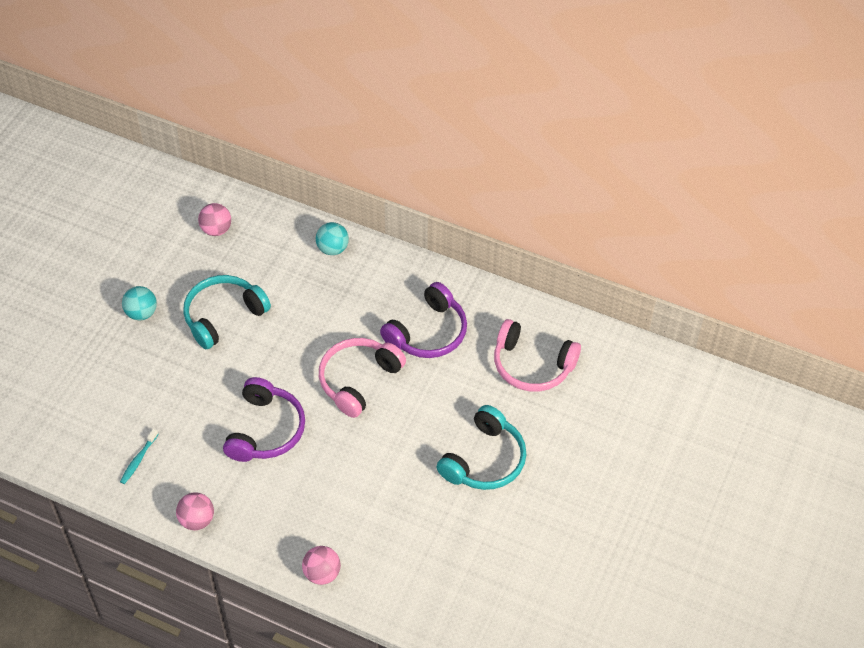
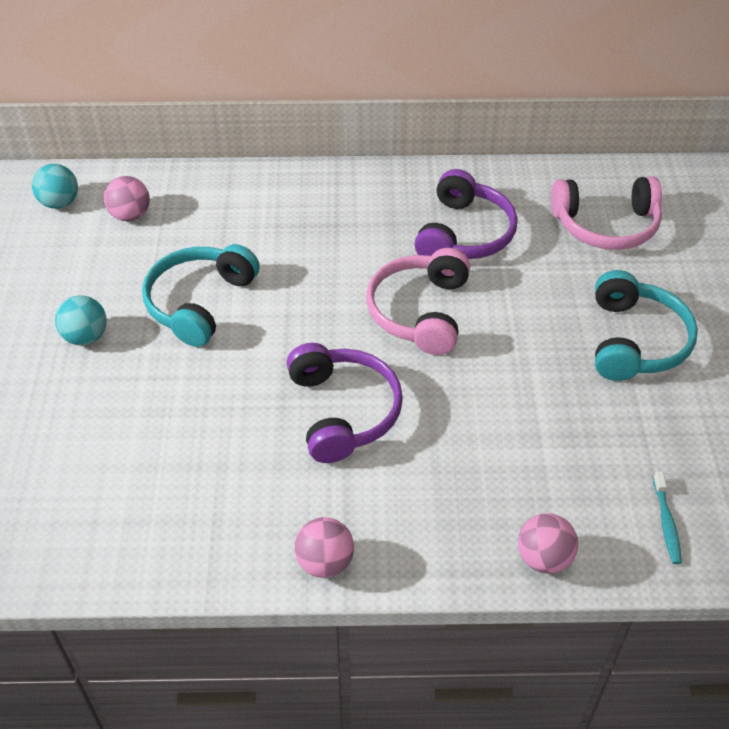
camera: 25 degrees left, 5 degrees down
(138, 460) = (190, 517): turquoise toothbrush -> turquoise toothbrush (666, 523)
(332, 249) = (289, 189): turquoise ball -> turquoise ball (59, 203)

